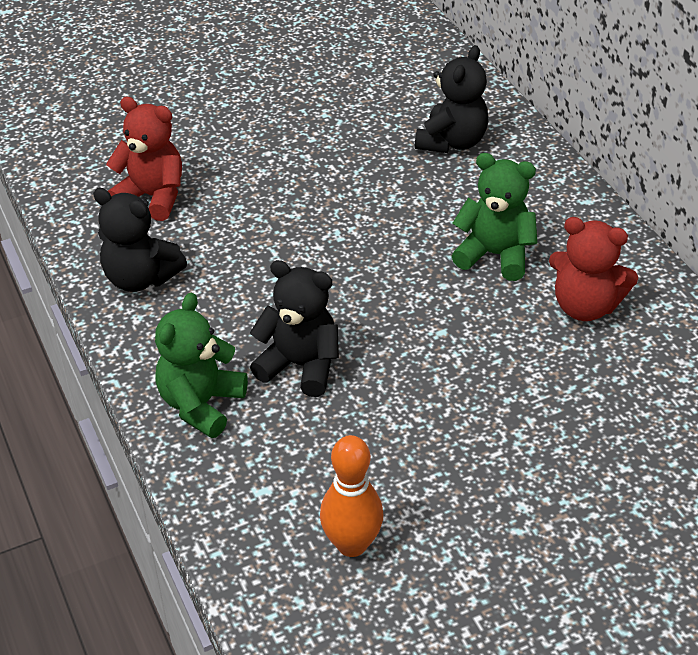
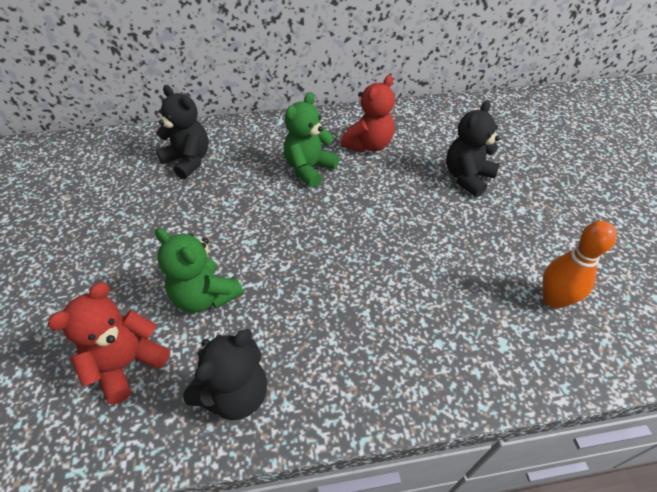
camera: 75 degrees left, 5 degrees up
(201, 404) = (407, 370): green teddy bear -> green teddy bear (205, 296)
(300, 365) = (381, 293): black teddy bear -> black teddy bear (467, 178)

